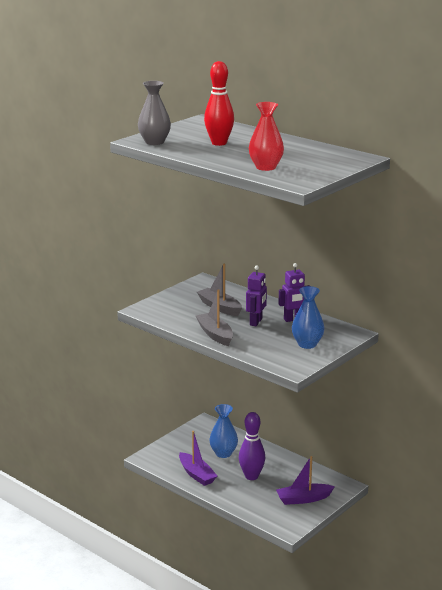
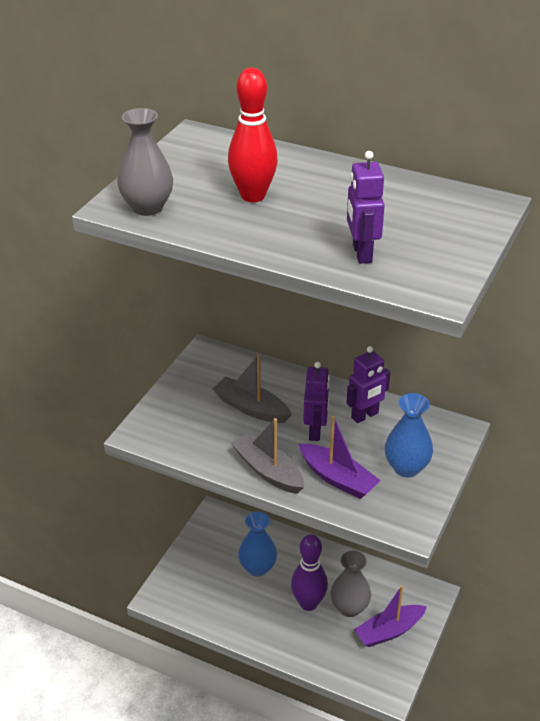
camera: 15 degrees left, 15 degrees up
(196, 474) = (235, 616): purple boat -> purple boat (338, 478)
(265, 167) = (361, 253): red vase -> purple robot
(280, 483) = (349, 608): none -> grey vase

